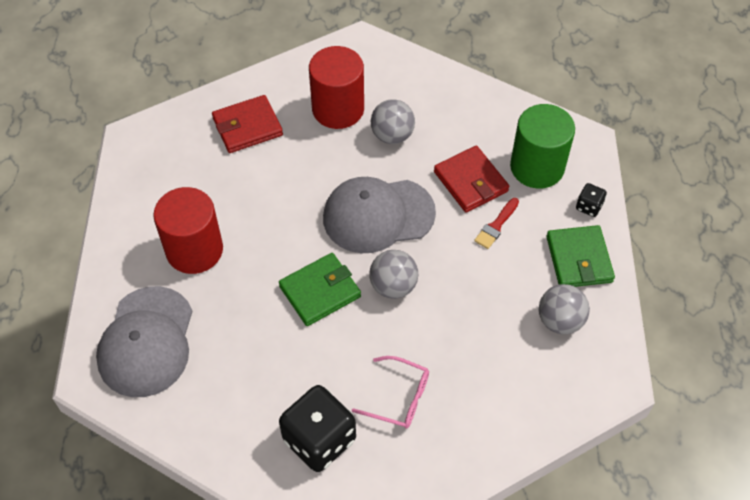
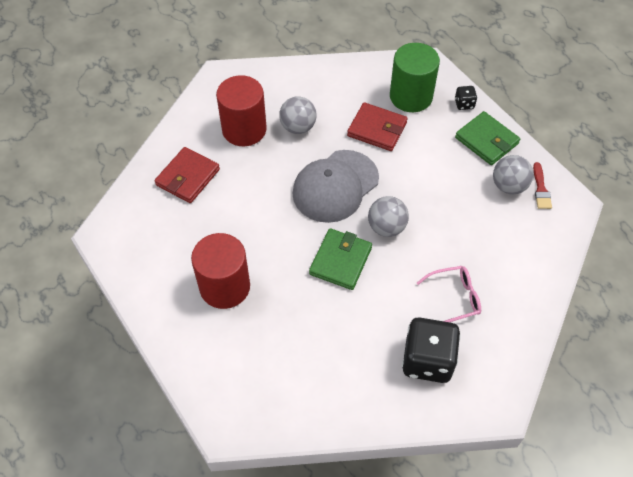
camera: 35 degrees left, 0 degrees up
(146, 342) = (246, 374): grey cap -> none
(496, 226) = (418, 148): red brush -> red brush (541, 189)

